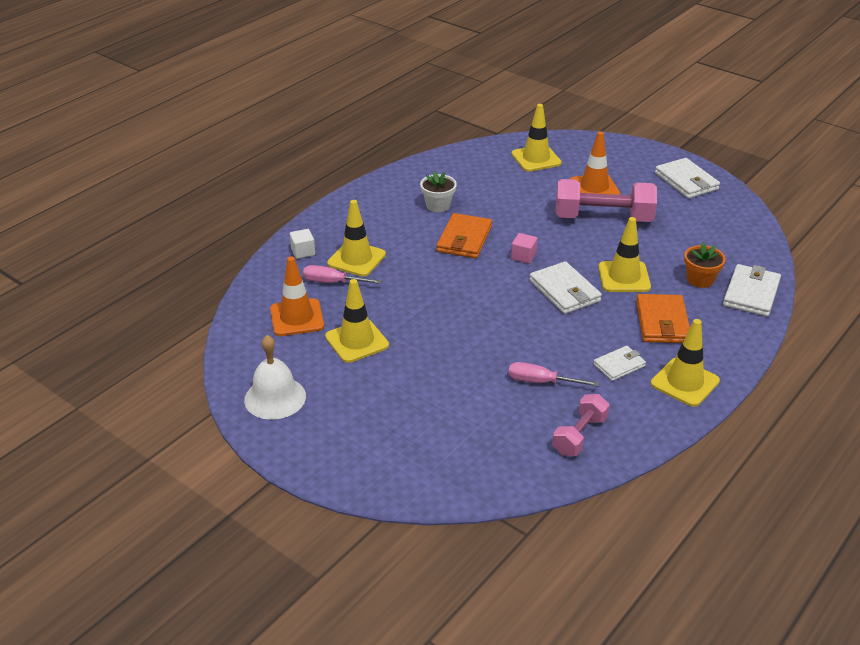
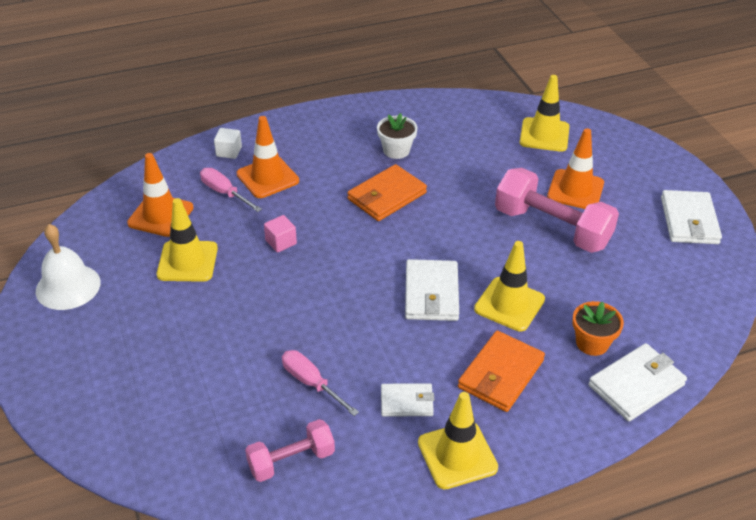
camera: 30 degrees right, 5 degrees up
(356, 259) = (267, 177): yellow traffic cone -> orange traffic cone
(523, 256) = (427, 238): pink cube -> pink cube (281, 242)

